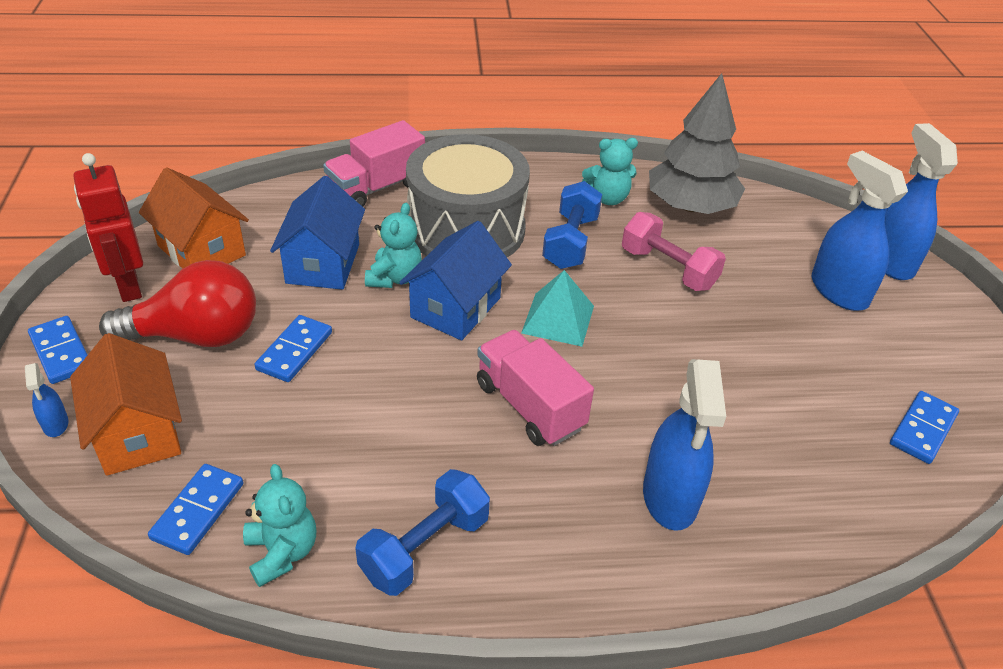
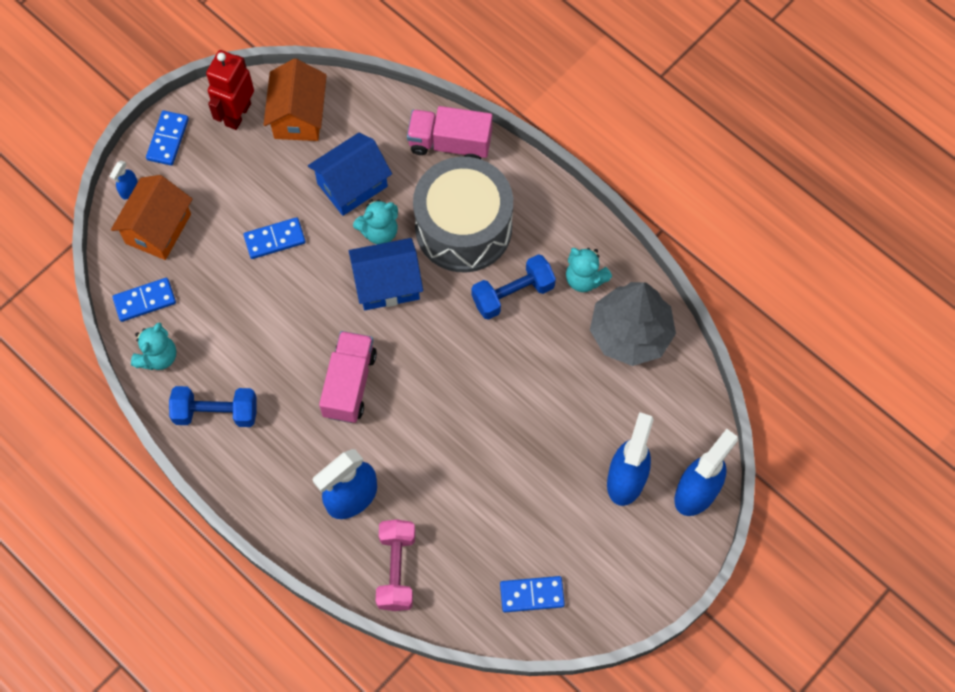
camera: 50 degrees right, 25 degrees up
(196, 335) = (238, 184): red light bulb -> none
(558, 319) = (433, 343): turquoise pyramid -> none
(668, 269) = (544, 367): pink dumbbell -> pink dumbbell (396, 569)

